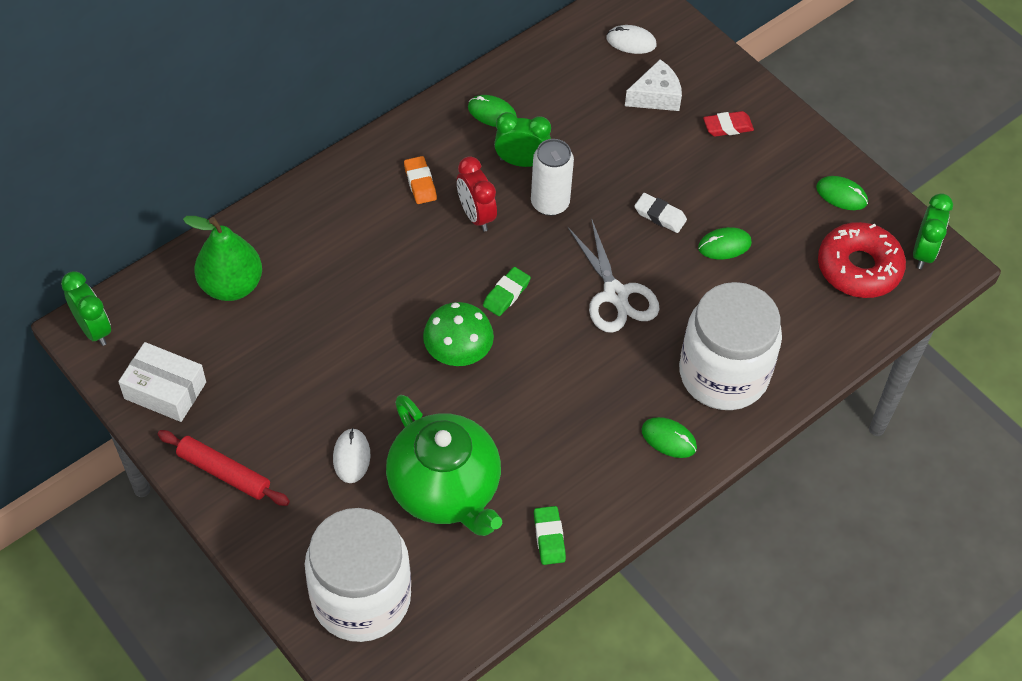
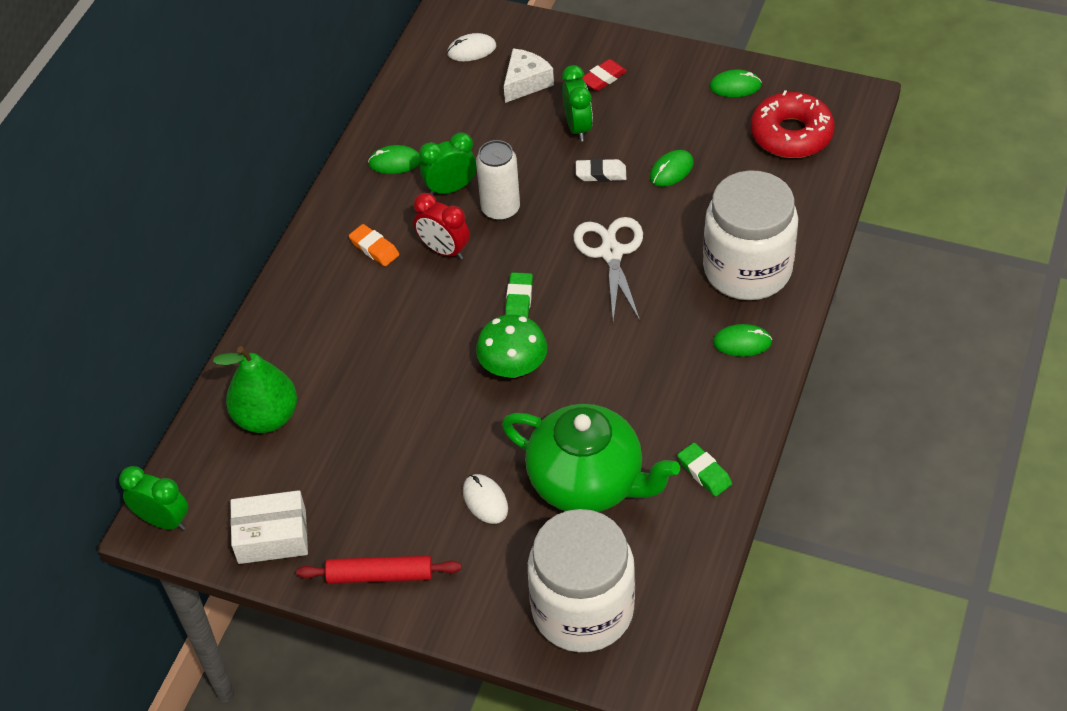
camera: 25 degrees left, 5 degrees down
(615, 294) = (611, 253): white scissors -> white scissors turned 135 degrees counterclockwise
(923, 252) = (832, 98): green clock -> green clock (578, 127)

